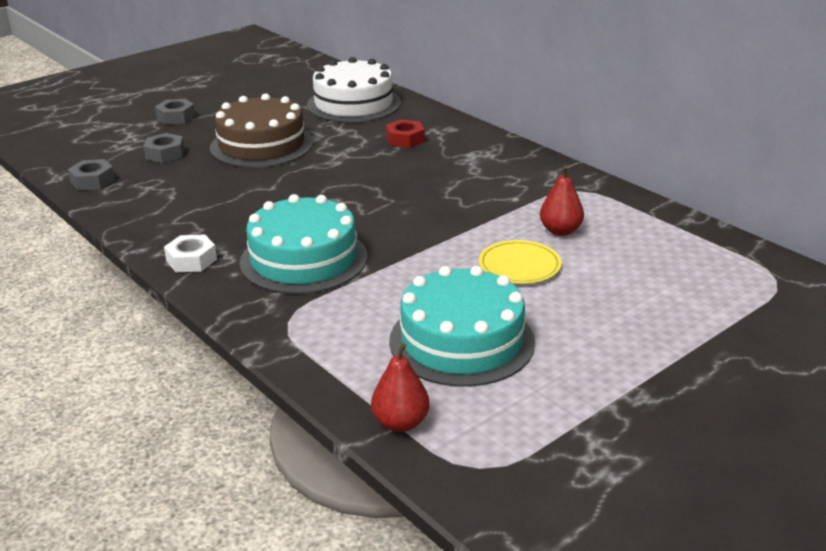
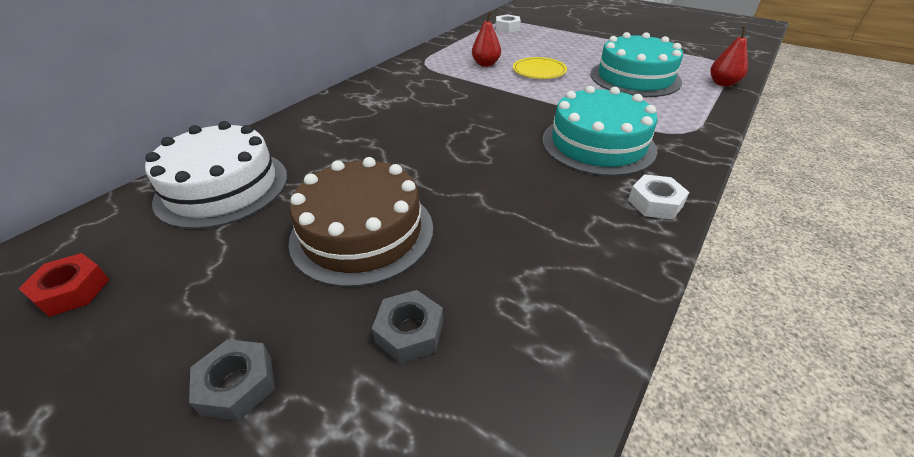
camera: 105 degrees left, 10 degrees up
(92, 181) = (541, 395): grey nut -> none
(405, 139) = (338, 137): red nut -> red nut (72, 290)
(733, 276) = (507, 28): none -> white nut

